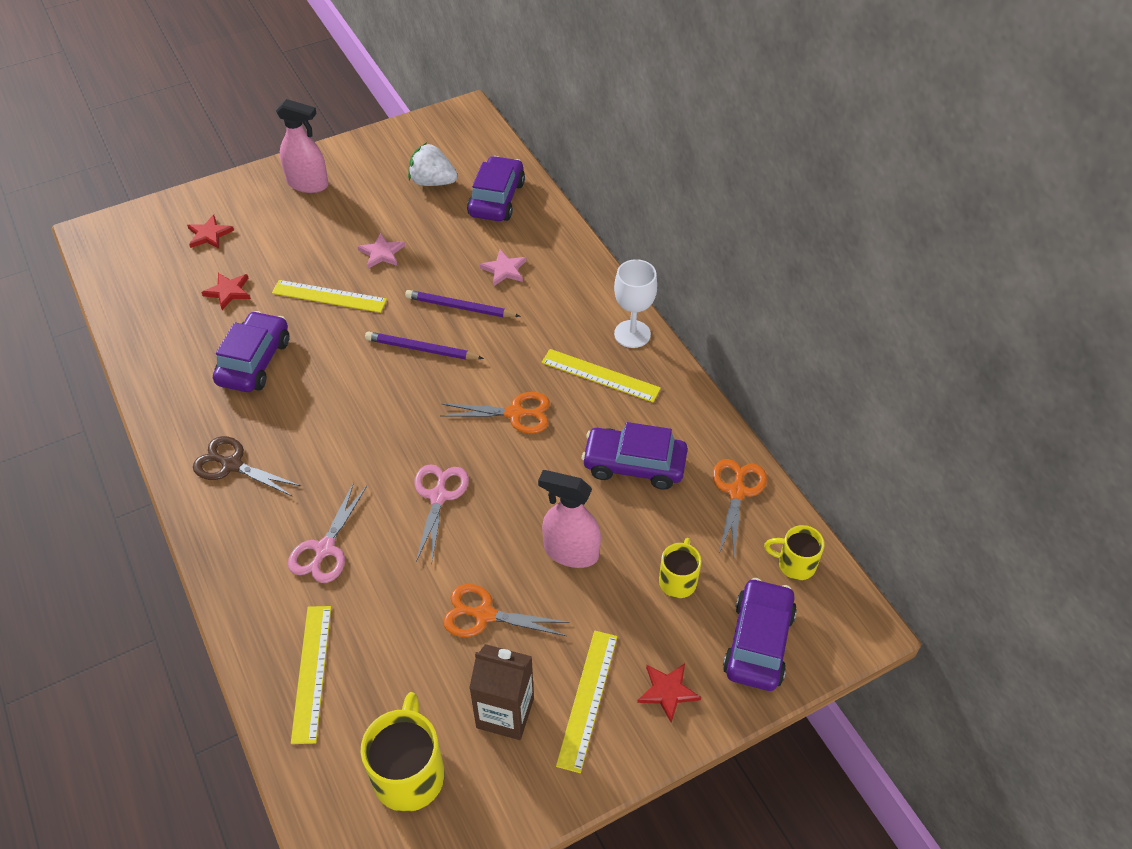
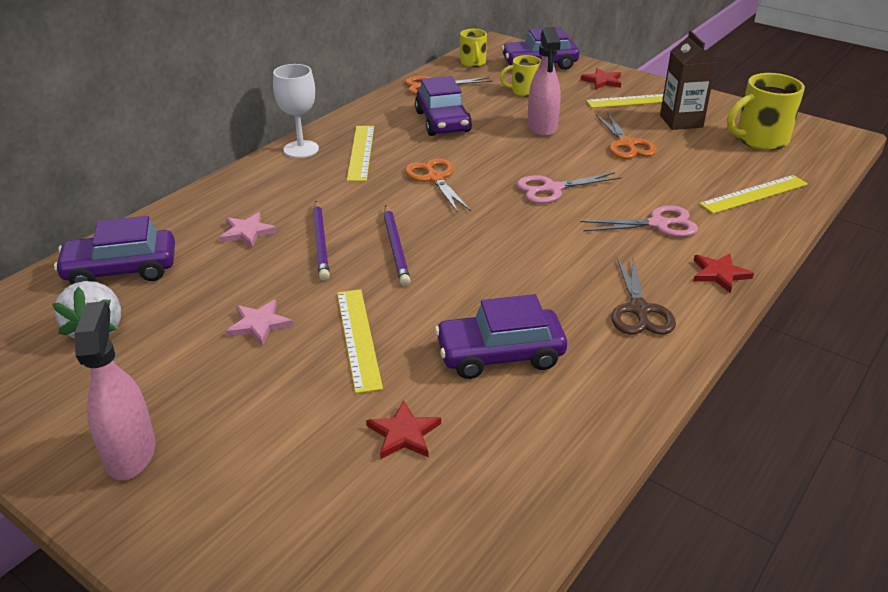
camera: 115 degrees left, 15 degrees down
(209, 234) = (296, 518): red star -> red star (719, 274)

